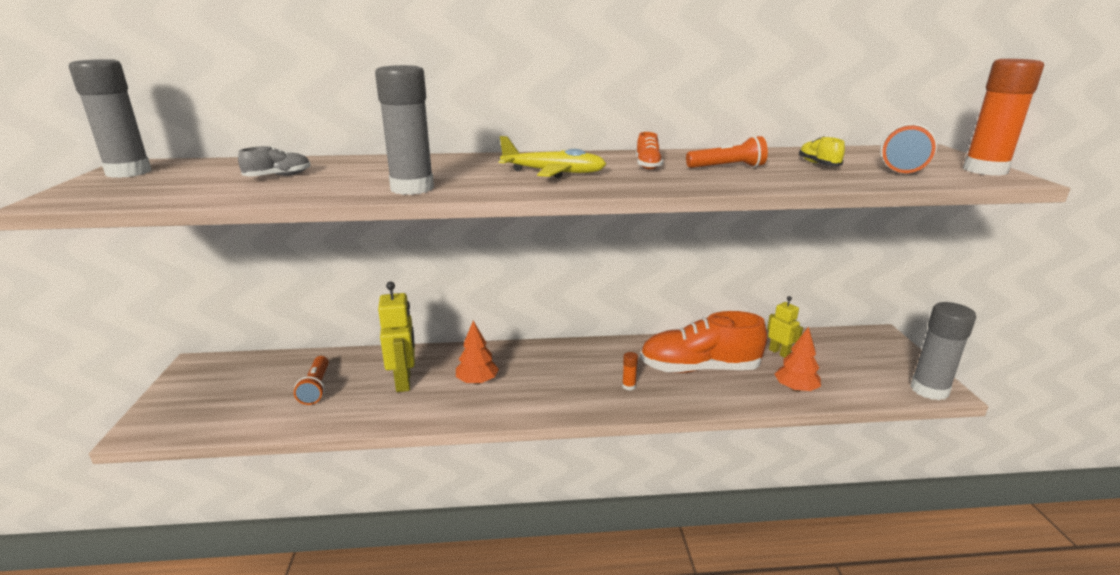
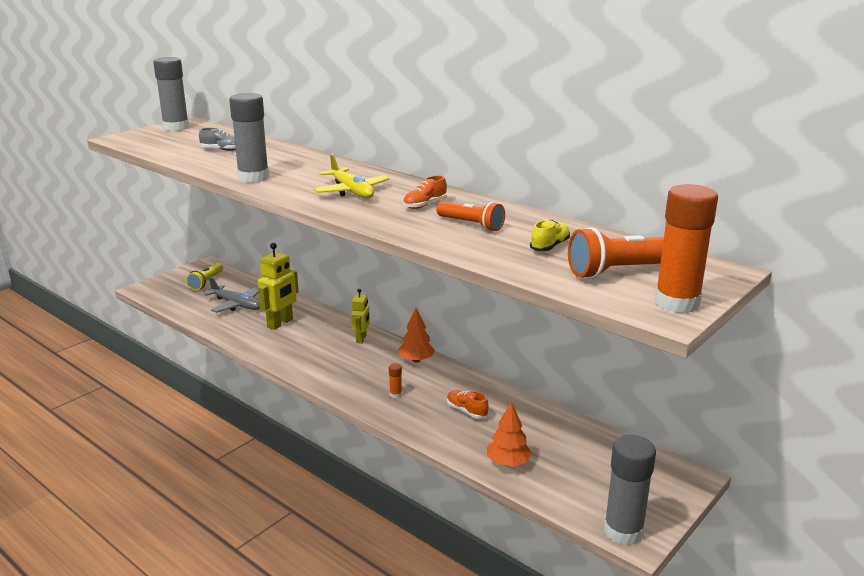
camera: 45 degrees right, 0 degrees up
(229, 383) = (206, 282): none -> yellow flashlight
(316, 388) = (236, 305): orange flashlight -> grey plane
(477, 381) = (316, 343): orange tree -> orange tree (416, 360)
(699, 368) = (466, 411): orange shoe -> orange shoe, size x0.43
(779, 353) = (555, 436): yellow robot -> yellow robot (361, 339)

